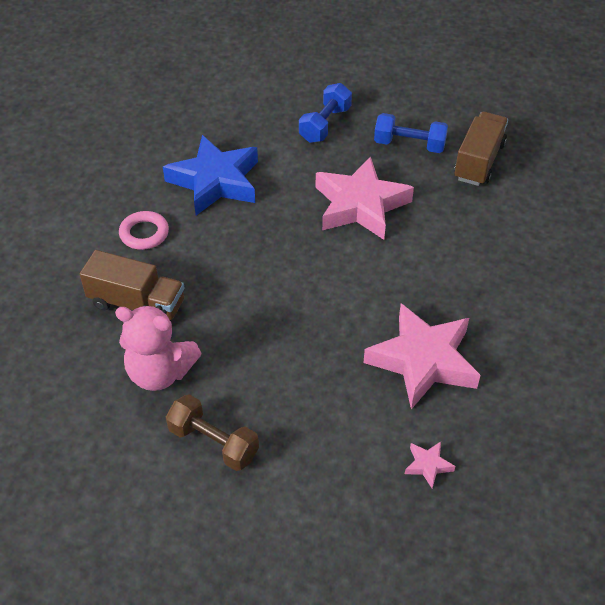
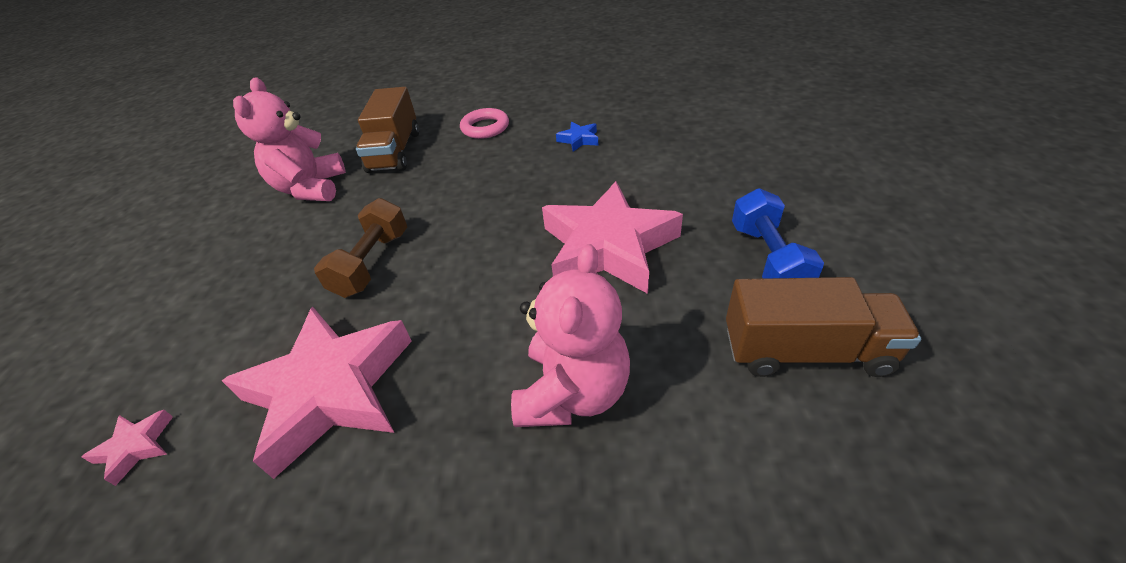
camera: 75 degrees right, 5 degrees down
(213, 443) = (219, 245): brown dumbbell -> brown dumbbell (372, 263)
(215, 181) = (579, 140): blue star -> blue star, size x0.40
(325, 124) = (735, 177): blue dumbbell -> none
(469, 252) = (572, 392): none -> pink teddy bear

